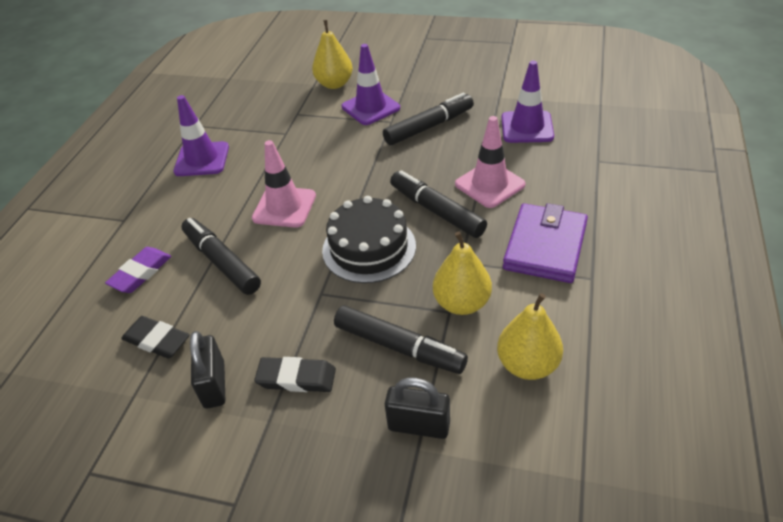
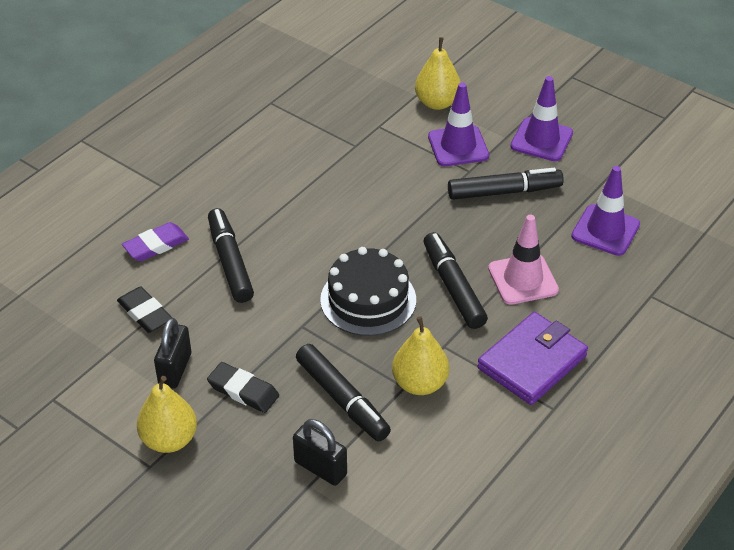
camera: 20 degrees right, 0 degrees up
(202, 159) = (260, 146): purple traffic cone -> purple traffic cone (541, 140)
(284, 207) = (313, 228): pink traffic cone -> none
(527, 365) = (441, 458): yellow pear -> yellow pear (169, 440)

